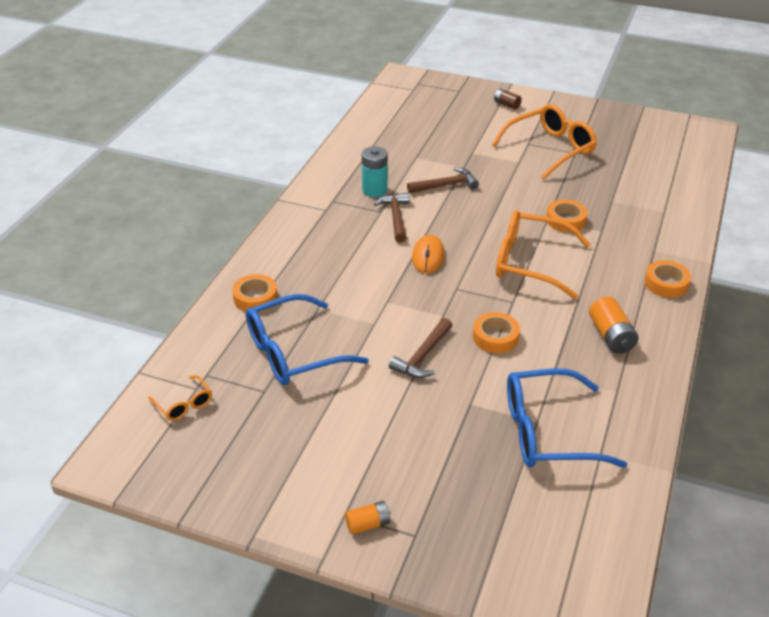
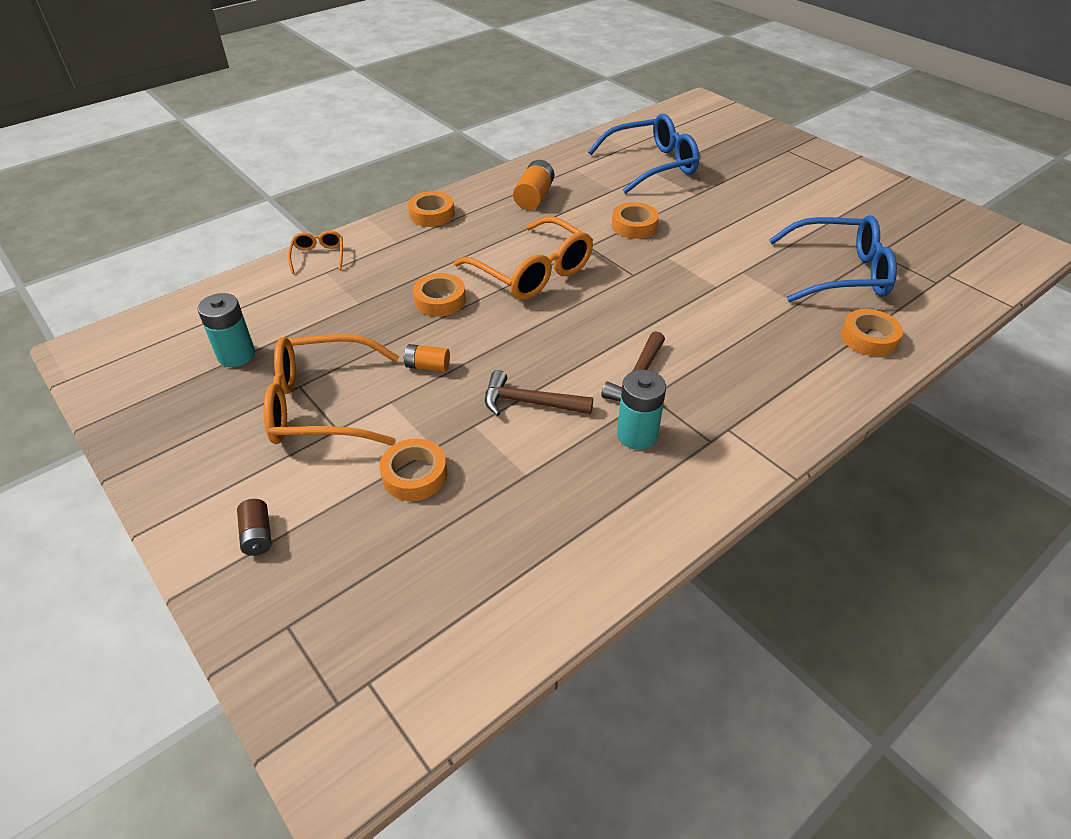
camera: 150 degrees left, 5 degrees up
(184, 404) = (961, 265): orange glasses -> orange glasses (318, 256)
(368, 524) = (818, 162): orange battery -> orange battery (428, 366)
(422, 356) = (713, 233): brown hammer -> none
(428, 256) = (636, 315): orange mouse -> none
(468, 140) = (414, 475): none -> orange tape
(547, 432) = (652, 165): blue glasses -> blue glasses turned 45 degrees counterclockwise
(630, 153) = (236, 355): none -> turquoise battery

